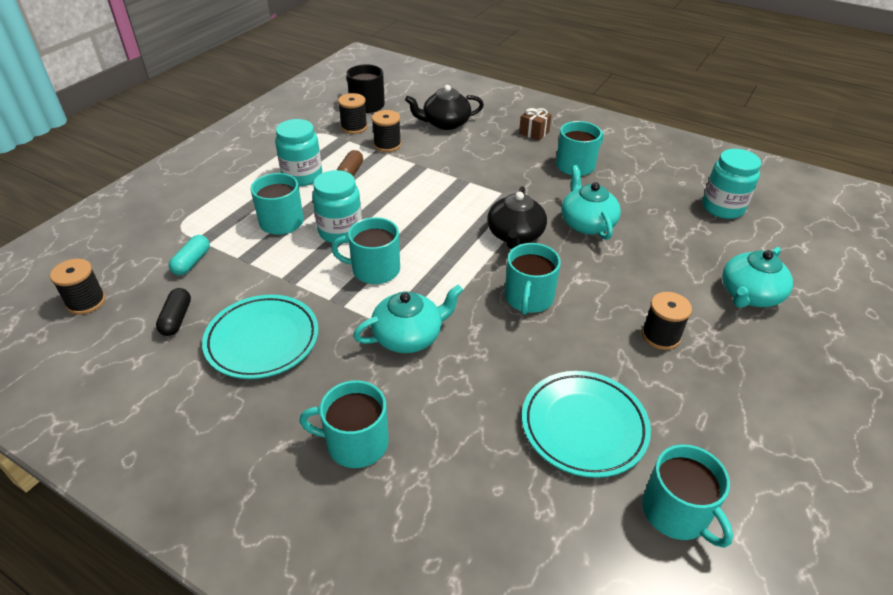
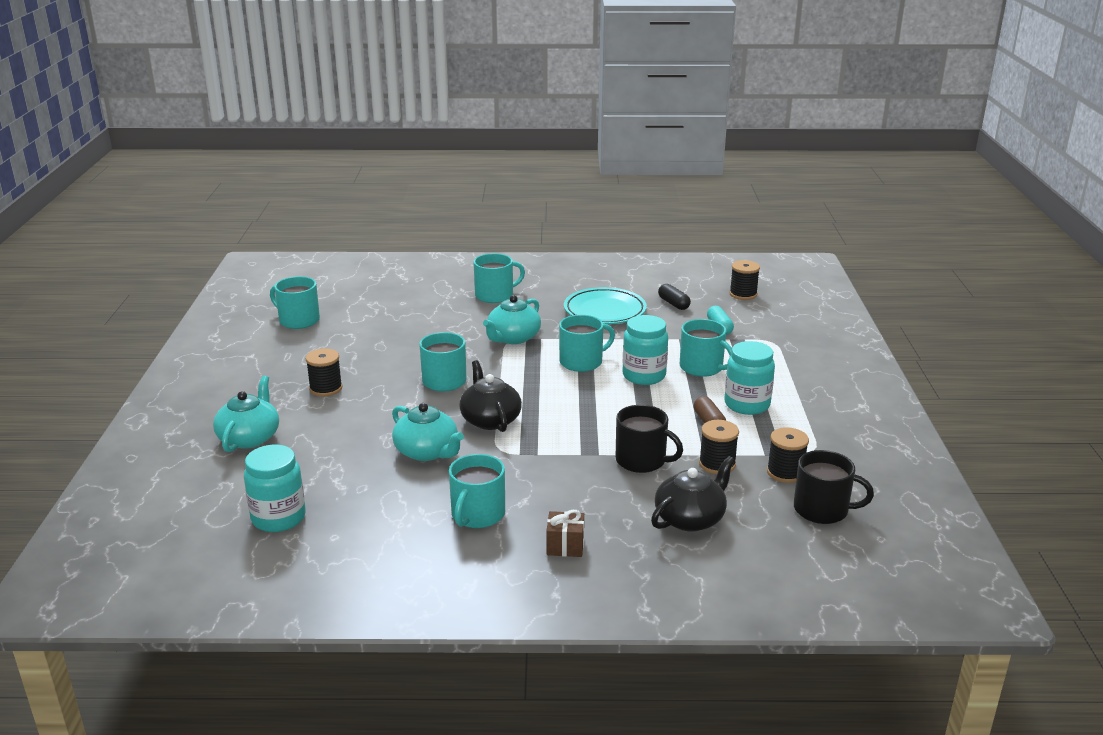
camera: 150 degrees right, 15 degrees down
(432, 163) = (642, 460): none -> black mug
(584, 426) = (365, 333): turquoise plate -> none

